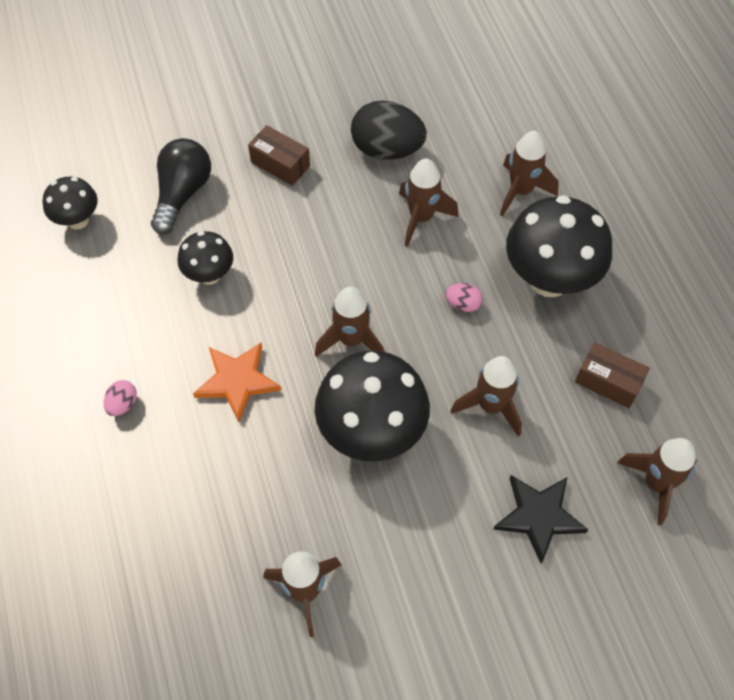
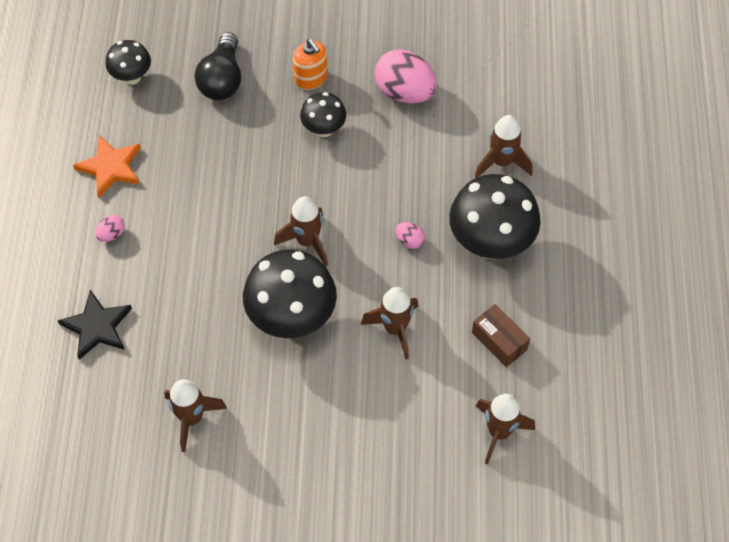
camera: 20 degrees right, 0 degrees up
(182, 193) = (222, 79): black light bulb -> black light bulb turned 150 degrees clockwise
(209, 275) = (217, 153): black mushroom -> black mushroom (323, 129)
(237, 381) = (205, 245): orange star -> orange star (111, 167)
(280, 164) = (311, 78): brown box -> orange soap dispenser
(387, 149) = (405, 92): black egg -> pink egg
(421, 218) = (407, 159): brown rocket -> none
(539, 516) = (393, 425): black star -> black star (97, 327)

